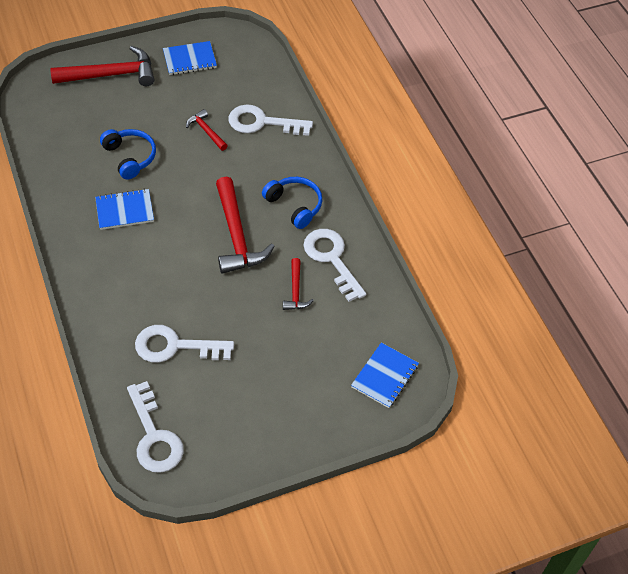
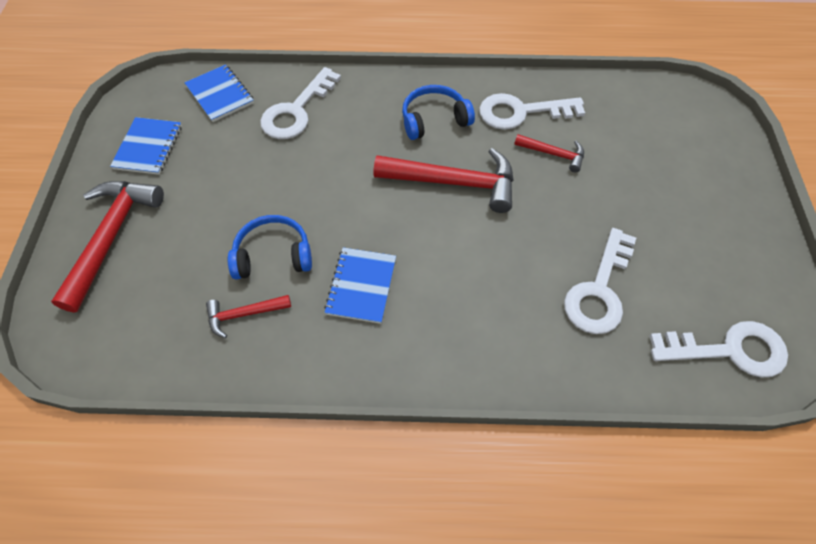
camera: 65 degrees left, 5 degrees up
(206, 131) = (277, 165): red hammer -> red hammer (244, 314)
(384, 376) = (684, 118): blue notebook -> blue notebook (220, 95)

